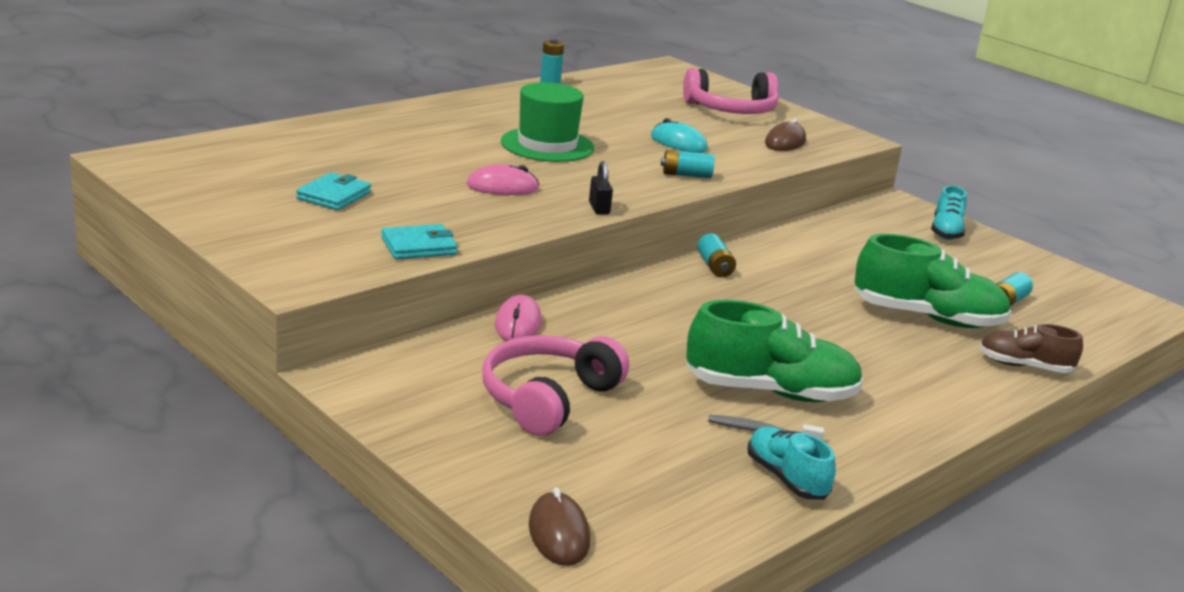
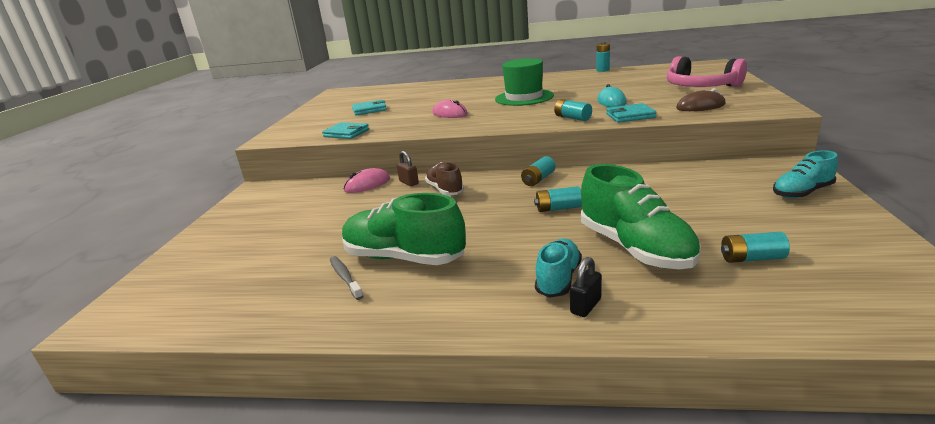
camera: 55 degrees right, 0 degrees up
(548, 398) = (297, 222): pink headphones -> none
(558, 533) = (148, 285): brown mouse -> none
(570, 307) = (409, 182): none -> brown padlock
(599, 208) = (473, 128): black padlock -> black padlock (585, 306)
(742, 164) = (630, 116): none -> turquoise wallet
(770, 392) = (404, 257): green shoe -> green shoe turned 150 degrees clockwise
(786, 478) = (290, 311): turquoise shoe -> turquoise shoe (558, 279)
(800, 296) = (558, 208): none -> turquoise battery
(1024, 366) = (651, 314): brown shoe -> brown shoe (445, 190)

